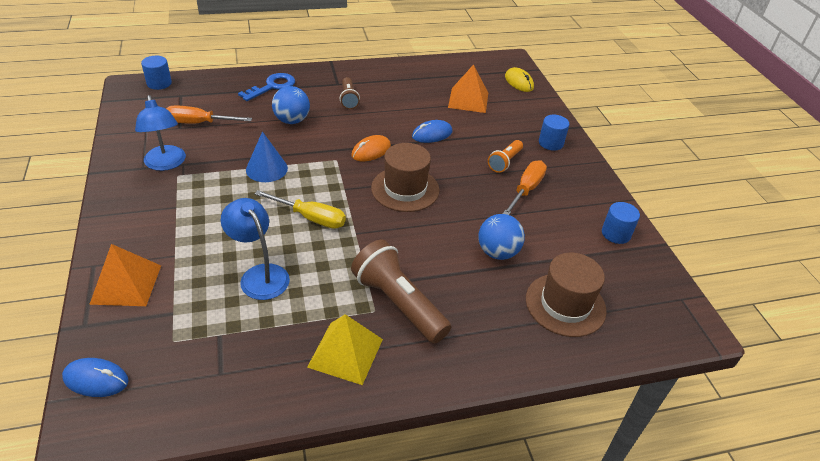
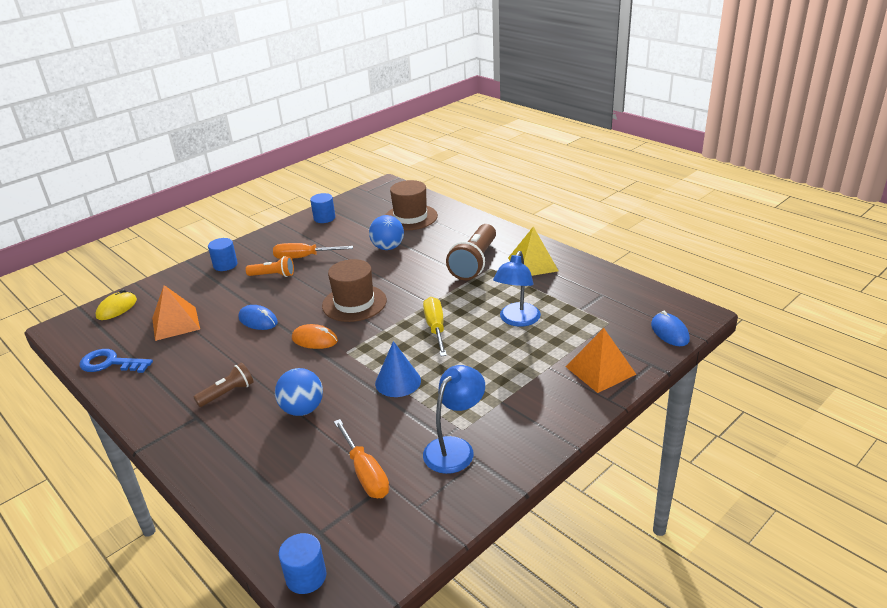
camera: 115 degrees left, 10 degrees down
(272, 86) = (238, 463): blue key -> blue key (110, 363)

